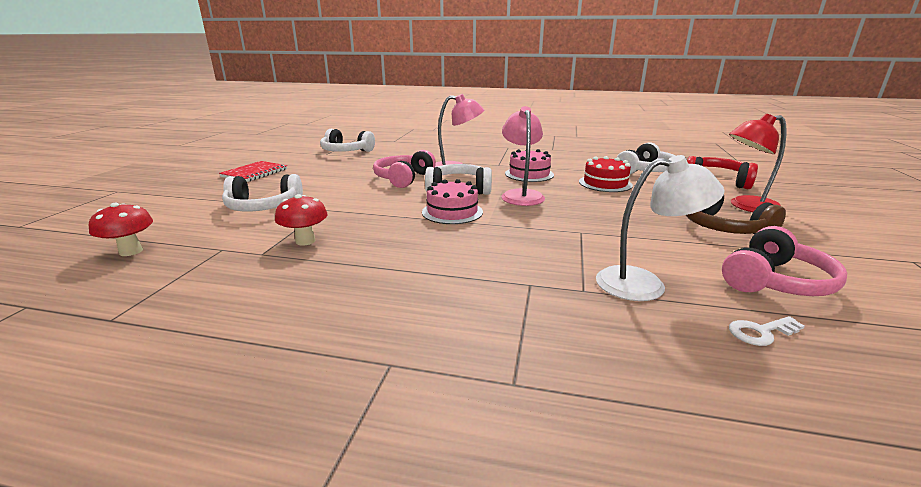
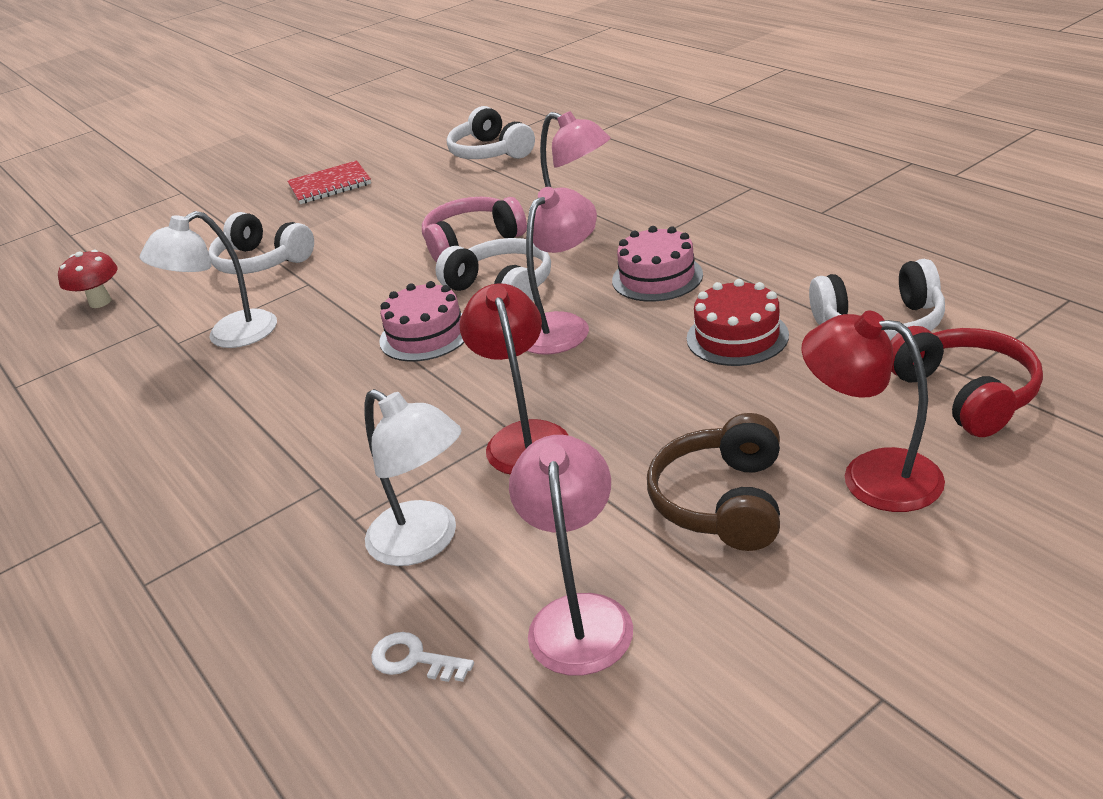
camera: 45 degrees right, 10 degrees up
(305, 241) = (229, 336): red mushroom -> white lamp
(594, 232) = (524, 437): none -> red lamp
(775, 281) = (579, 615): pink headphones -> pink lamp

